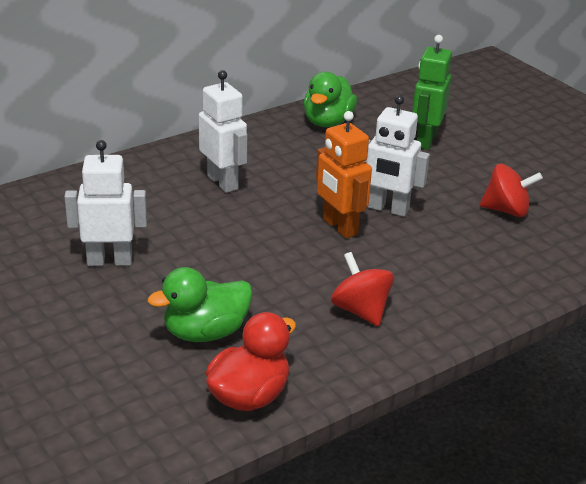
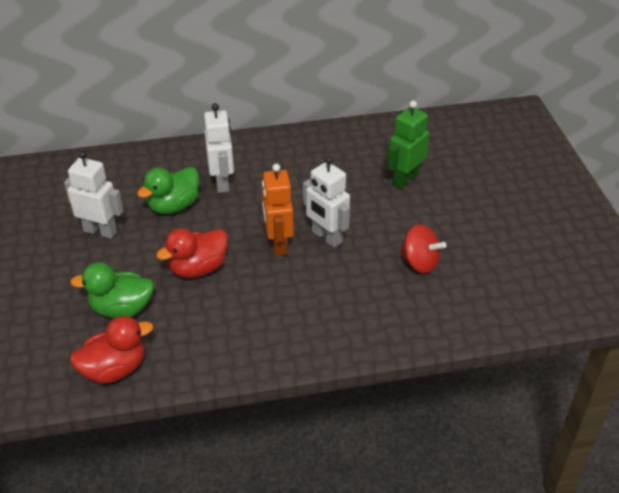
camera: 25 degrees right, 10 degrees up
(265, 270) = (198, 268): none -> red duck
(328, 122) = (340, 144): green duck -> green duck (174, 206)
(360, 311) = (240, 322): red spinning top -> none

